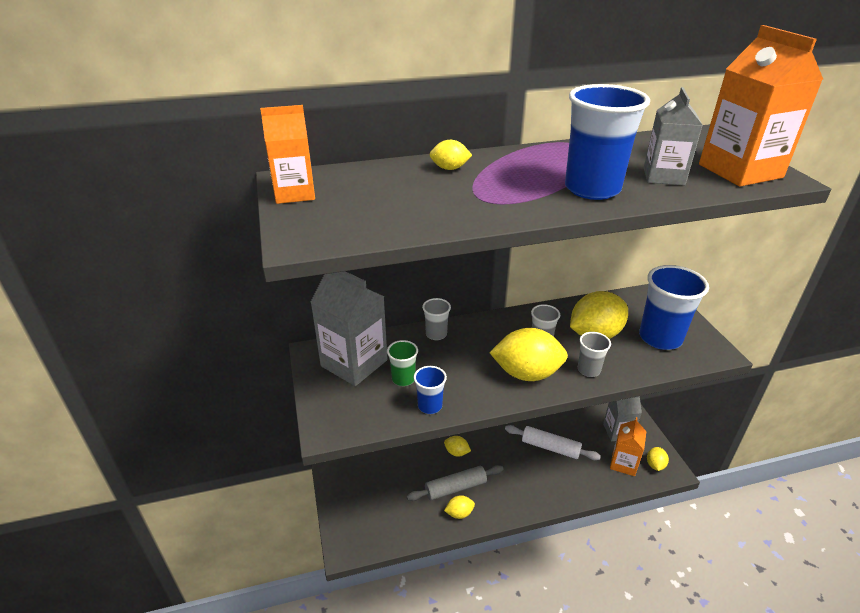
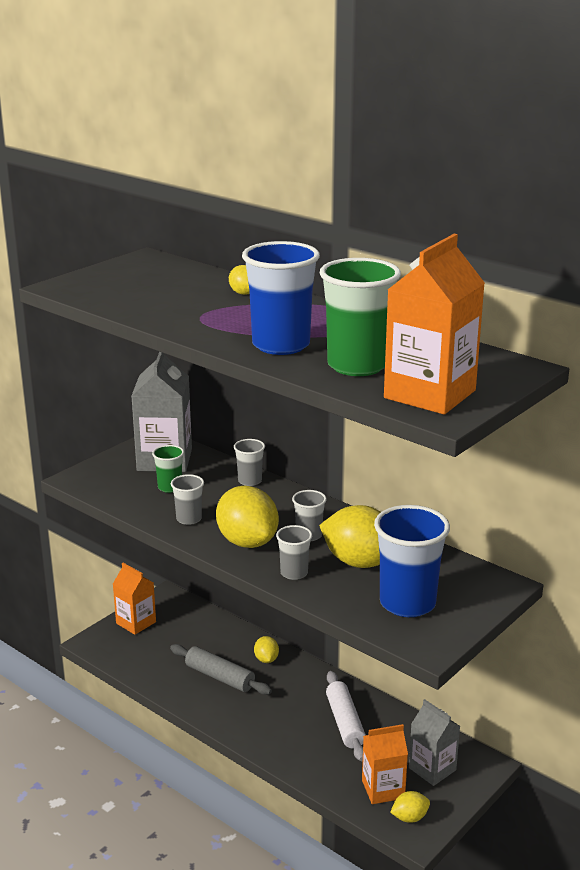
camera: 55 degrees right, 10 degrees down
(294, 193) = (126, 265): orange carton -> orange carton (136, 623)
(430, 406) = (149, 510): blue cup -> none
(459, 513) = (191, 692): yellow lemon -> none
(465, 389) = (189, 519): none -> grey cup
(663, 176) = (357, 366): grey carton -> green cup

